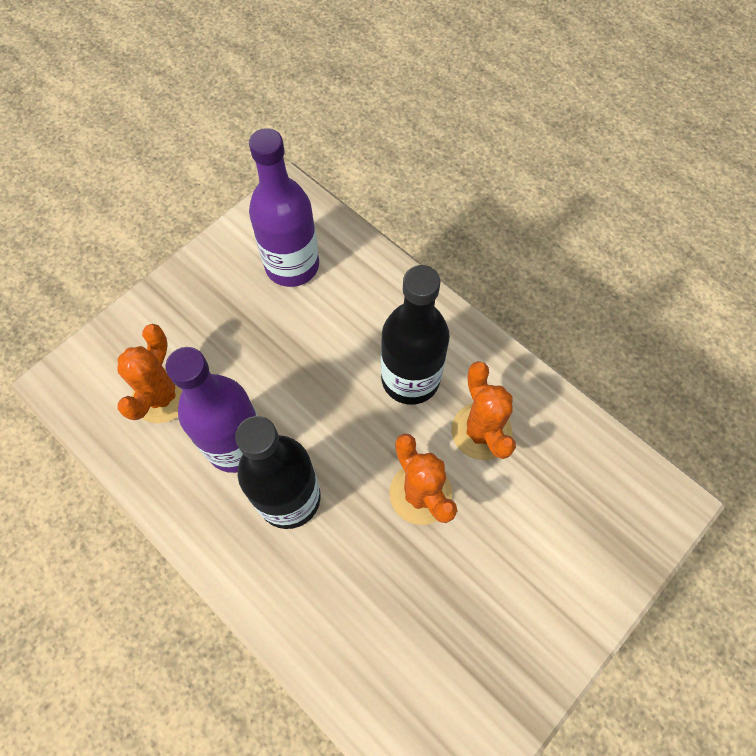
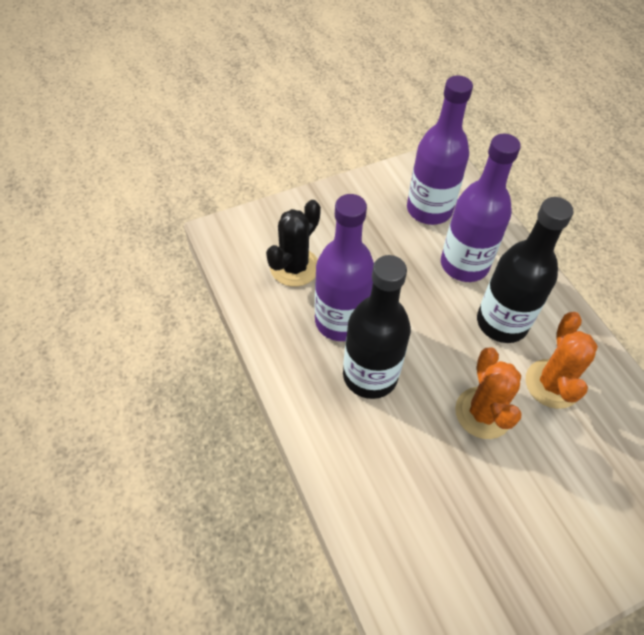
camera: 20 degrees right, 10 degrees down
(162, 396) = (294, 267): orange cactus -> black cactus
(350, 322) = (464, 264): none -> purple bottle

